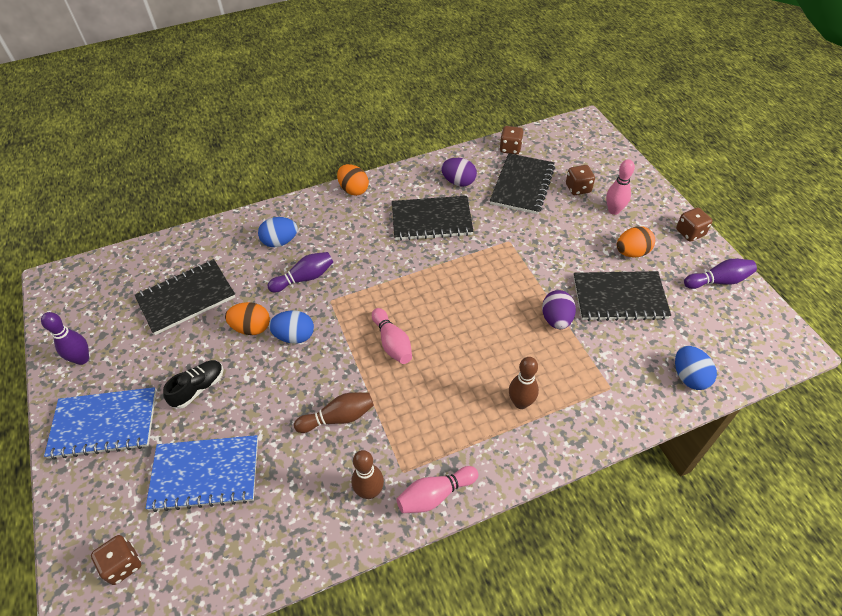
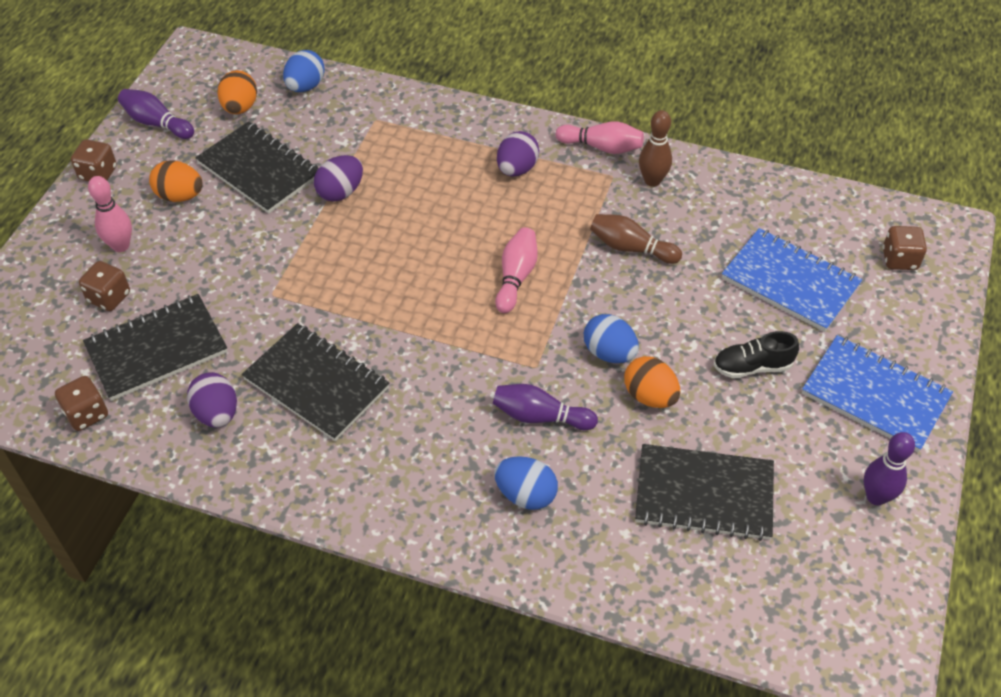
camera: 140 degrees left, 0 degrees up
(353, 190) = (354, 509): orange egg -> orange egg (240, 107)
(474, 423) = (517, 169): none -> purple egg
(520, 403) = (461, 157): brown bowling pin -> none

